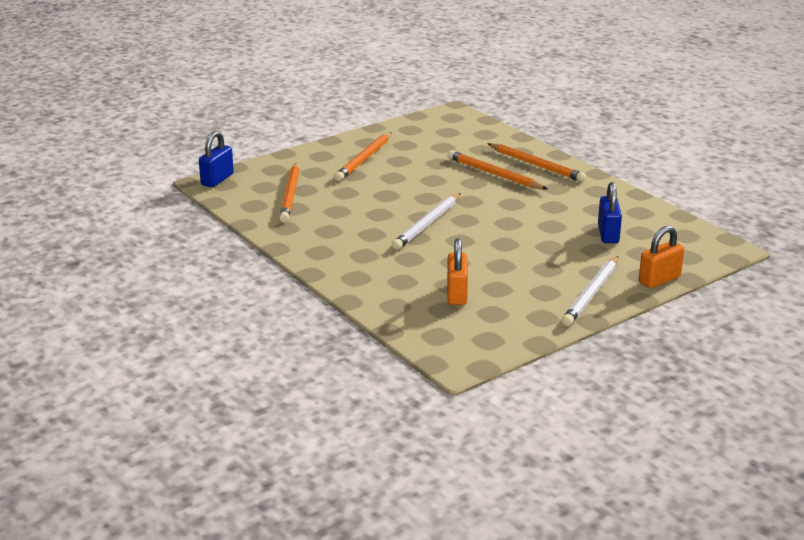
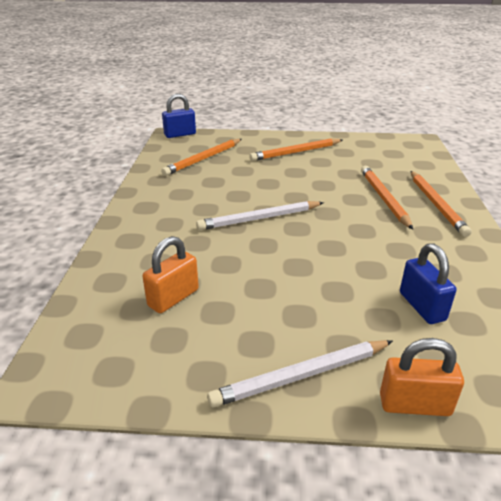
camera: 40 degrees right, 5 degrees up
(608, 234) = (422, 306): blue padlock -> blue padlock turned 60 degrees counterclockwise

